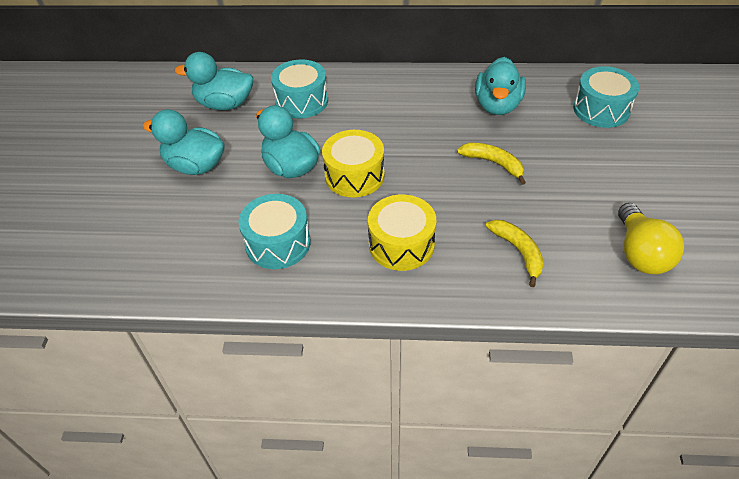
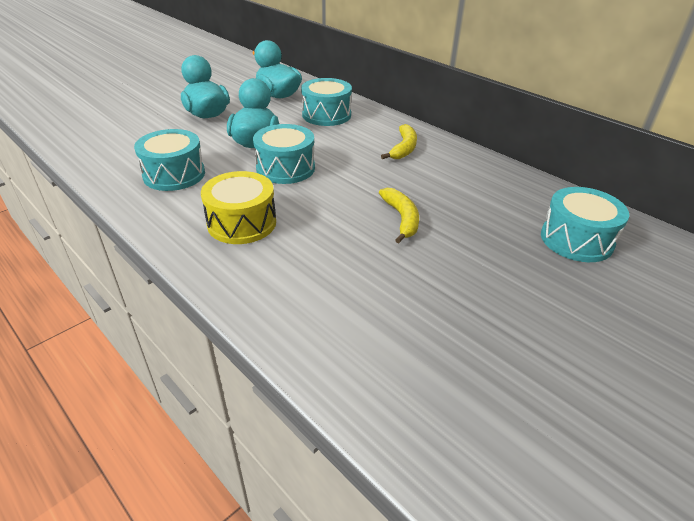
camera: 40 degrees right, 10 degrees down
(354, 175) = (285, 168): yellow drum -> turquoise drum
(497, 105) = (472, 186): turquoise duck -> none
(518, 251) = (316, 285): yellow banana -> yellow banana (404, 148)
(640, 253) = (427, 367): yellow light bulb -> none

